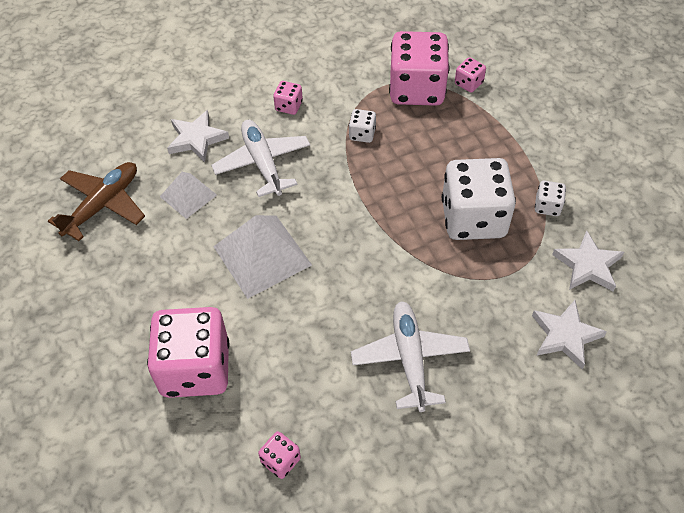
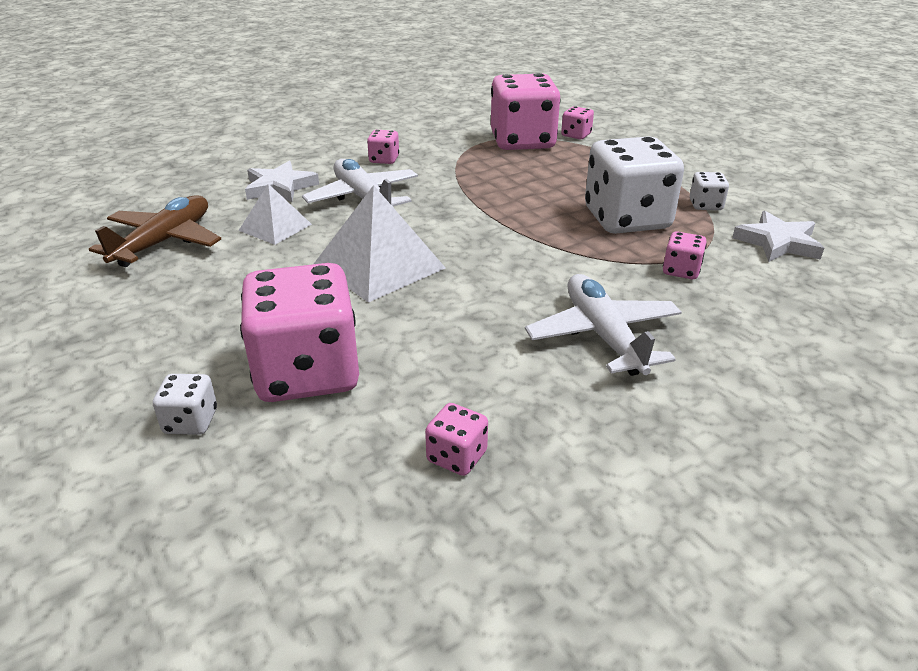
camera: 10 degrees left, 20 degrees down
(362, 134) = (473, 172): white dice -> white dice (191, 421)
(494, 291) = (681, 271): none -> pink dice
(565, 336) = (788, 298): white star -> none

